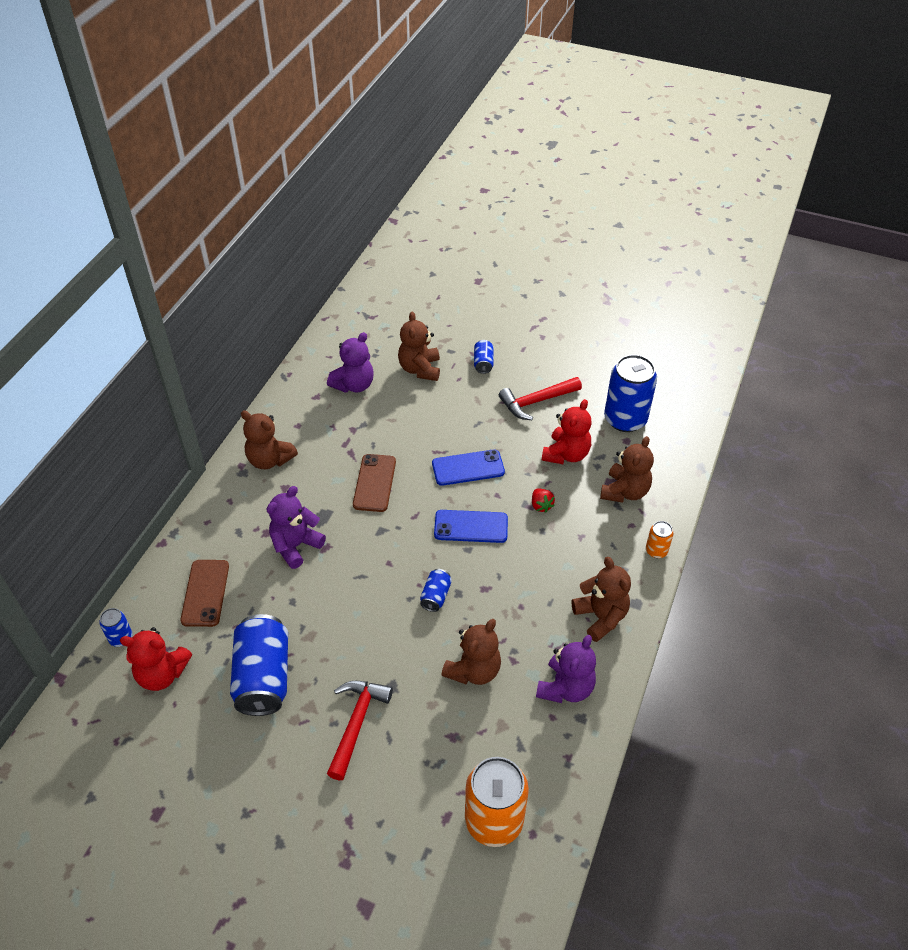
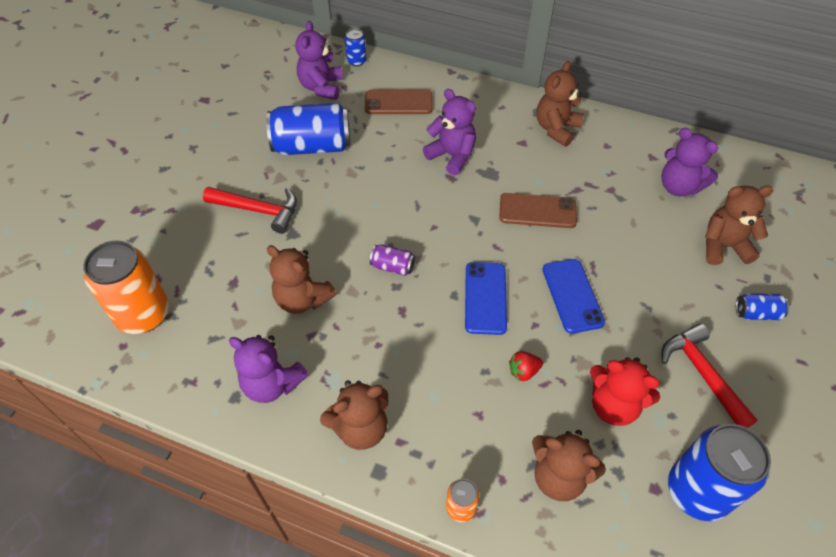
camera: 90 degrees right, 5 degrees up
(162, 674) = (321, 87): red teddy bear -> purple teddy bear
(436, 596) = (392, 266): blue can -> purple can

